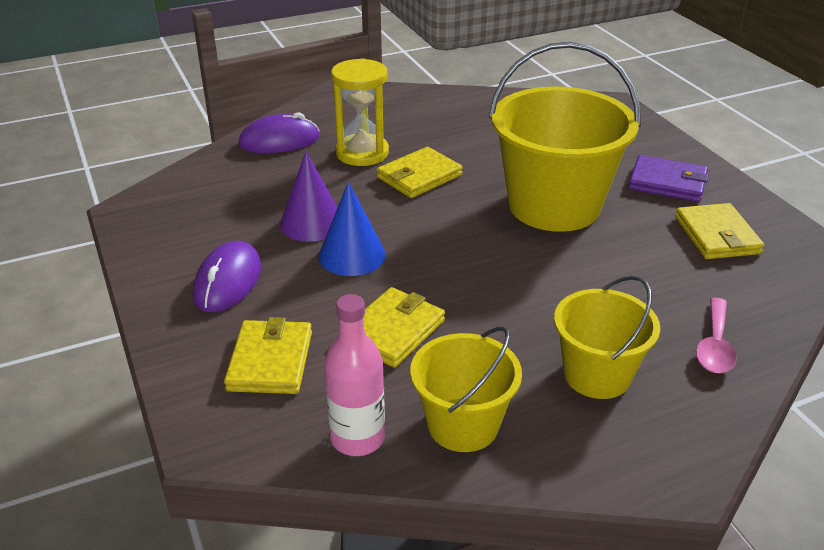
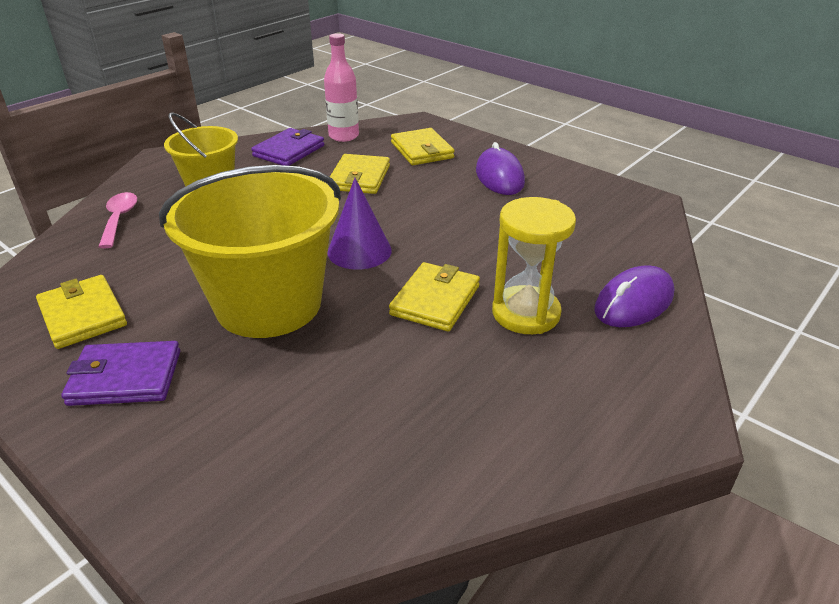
camera: 155 degrees right, 0 degrees up
(312, 223) = (490, 227): purple cone -> purple cone (359, 251)
(352, 255) = (430, 212): blue cone -> none
(463, 425) = (289, 151): yellow bucket -> purple wallet

